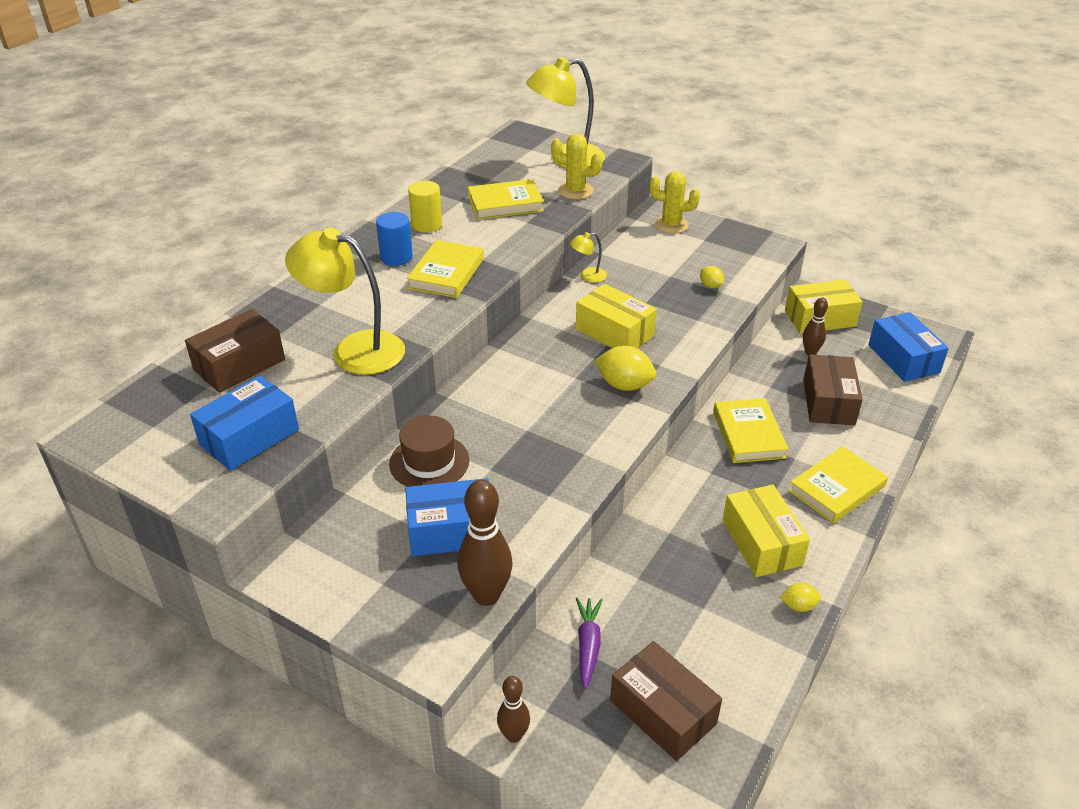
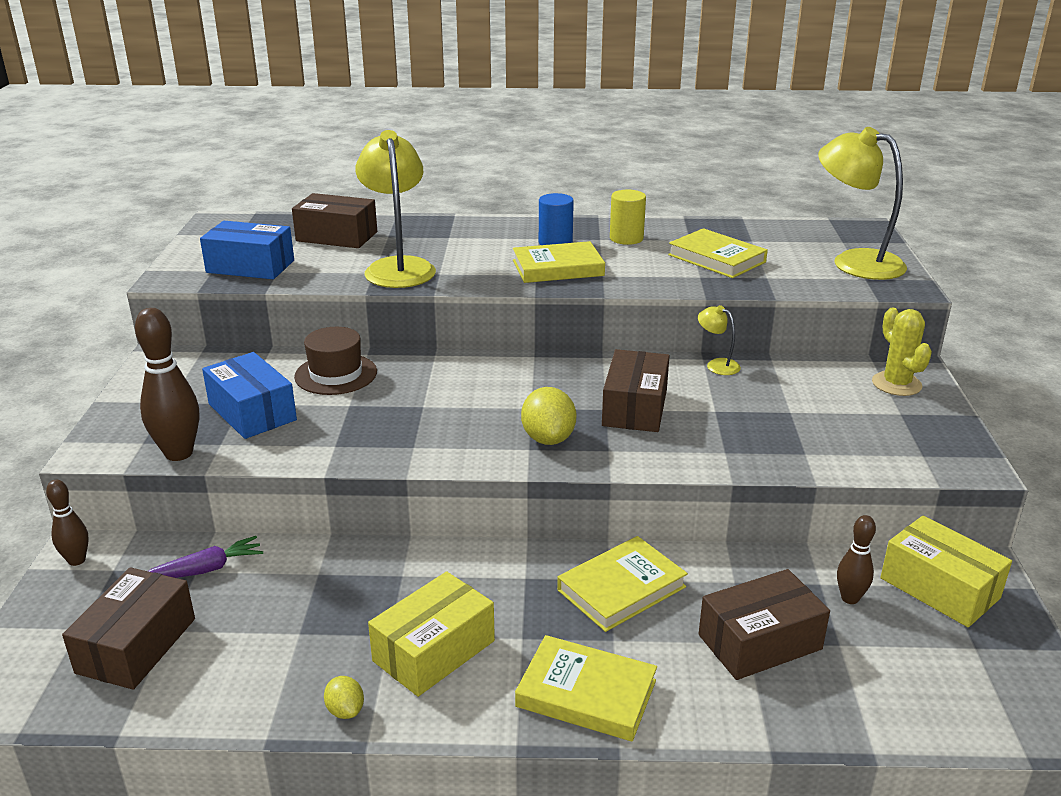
camera: 60 degrees right, 10 degrees down
(575, 191) = (799, 282): yellow cactus -> none
(614, 332) = (635, 407): yellow box -> brown box
(710, 286) = (807, 442): yellow lemon -> none
(903, 359) = (951, 697): blue box -> none

